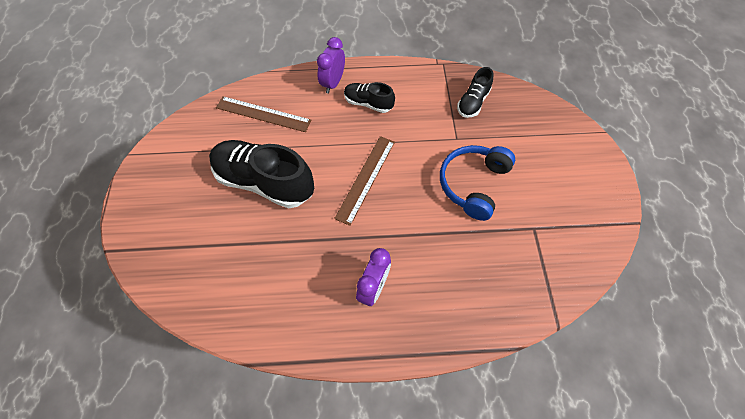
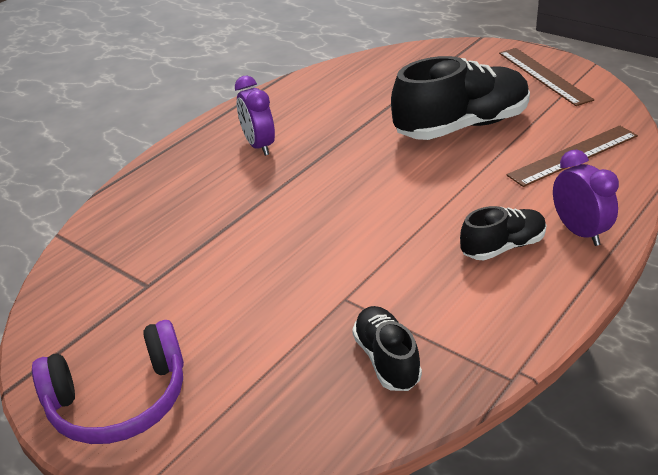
camera: 135 degrees right, 25 degrees down
(365, 178) = (382, 191): brown ruler -> brown ruler (544, 75)
(473, 184) = (263, 271): blue headphones -> none
(588, 173) = (120, 400): none -> purple headphones

